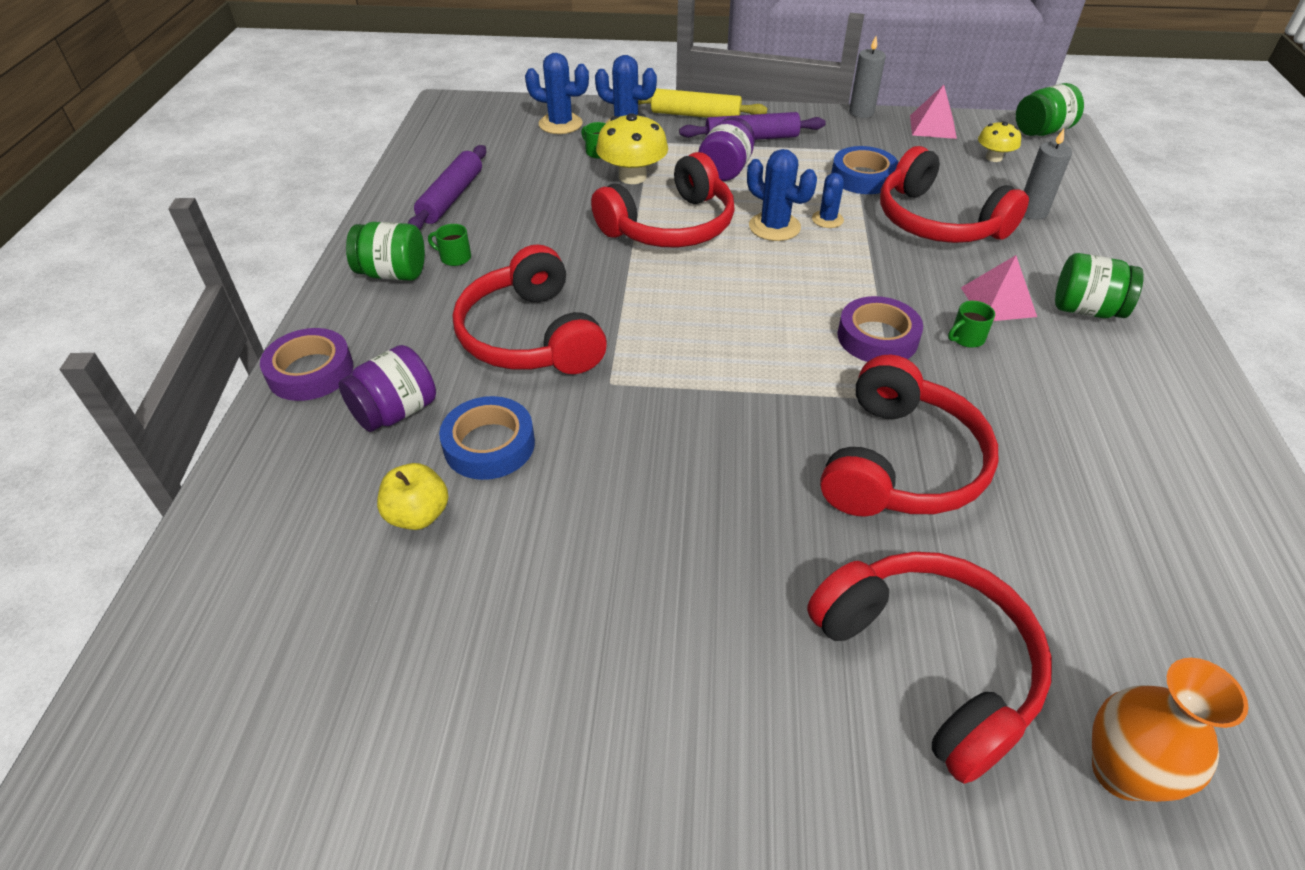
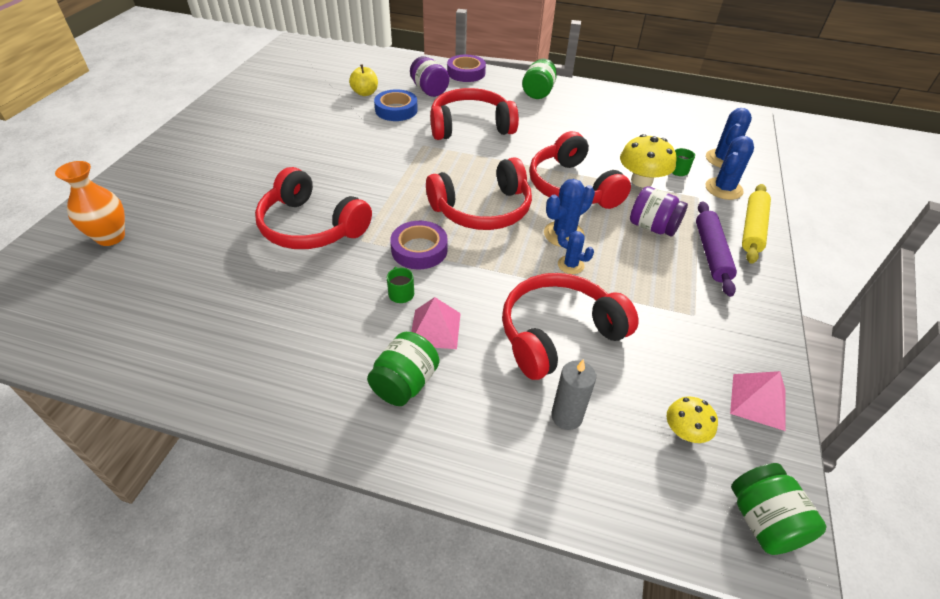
camera: 100 degrees right, 0 degrees up
(451, 197) = (615, 112): purple rolling pin -> none
(454, 257) = (549, 109): green mug -> none
(861, 112) = (783, 347): grey candle -> none
(863, 177) = (640, 307): blue tape -> none
(929, 663) = (199, 200): red headphones -> red headphones (483, 210)

